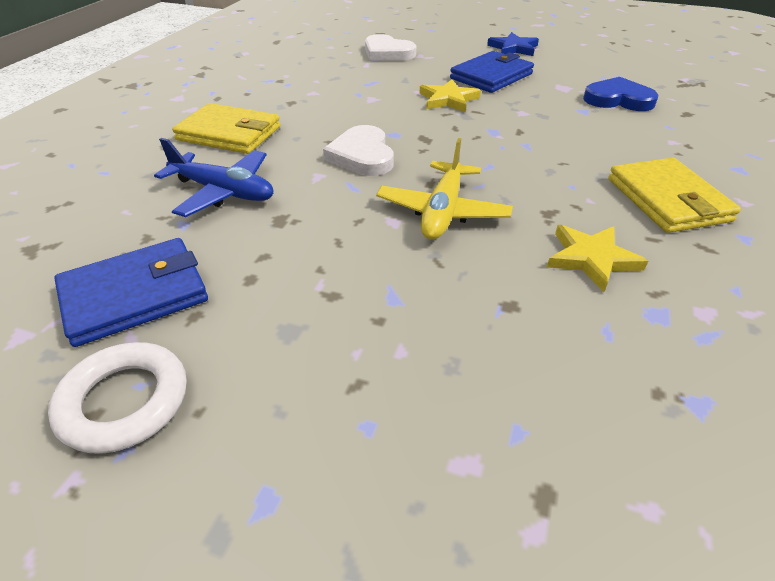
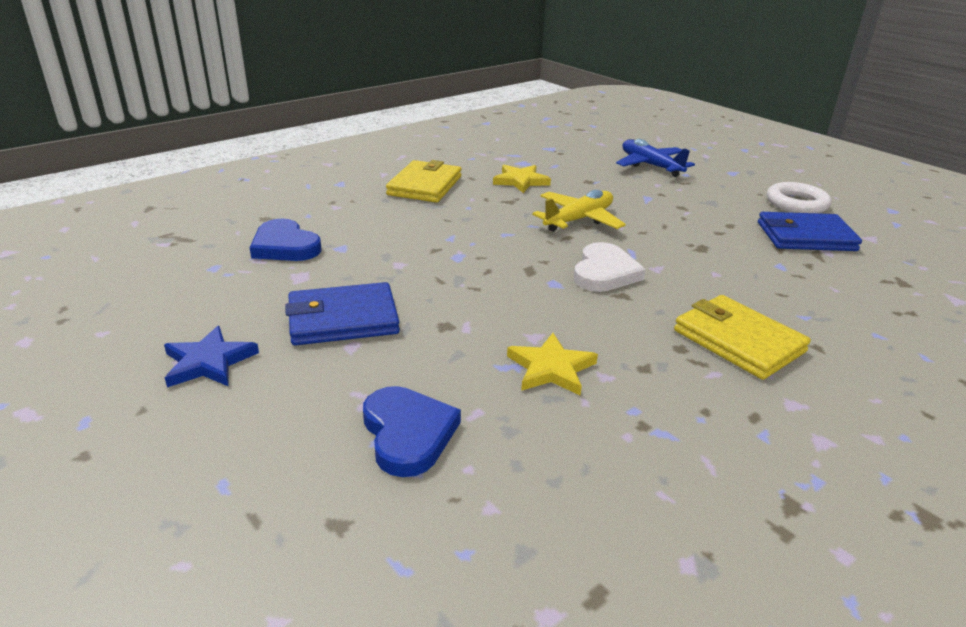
camera: 150 degrees left, 10 degrees down
(223, 192) = (746, 279): blue plane -> blue plane (650, 166)
(387, 53) = (408, 433): white heart -> blue heart
(448, 99) = (447, 303): yellow star -> yellow star (551, 368)

